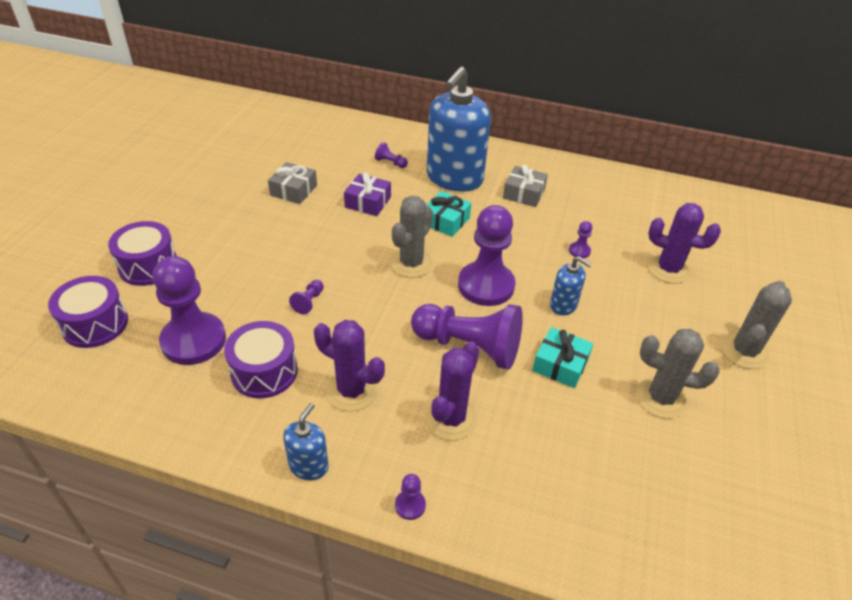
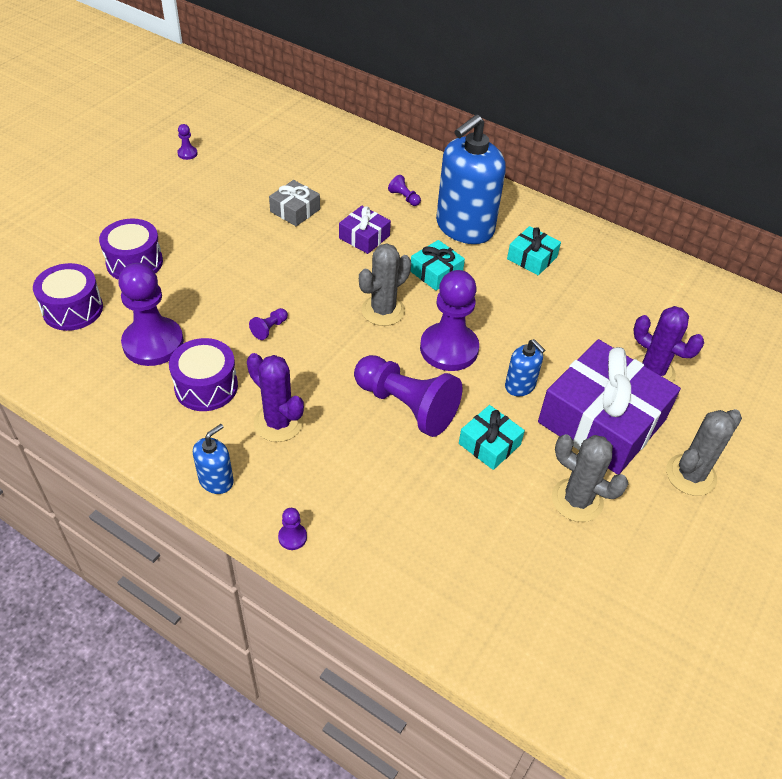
camera: 15 degrees right, 5 degrees up
(451, 418) = (360, 470): purple cactus -> none
(524, 193) = (532, 258): grey gift -> turquoise gift
(579, 251) = (563, 332): purple pawn -> purple pawn (187, 153)
(647, 321) = (601, 421): none -> purple gift

